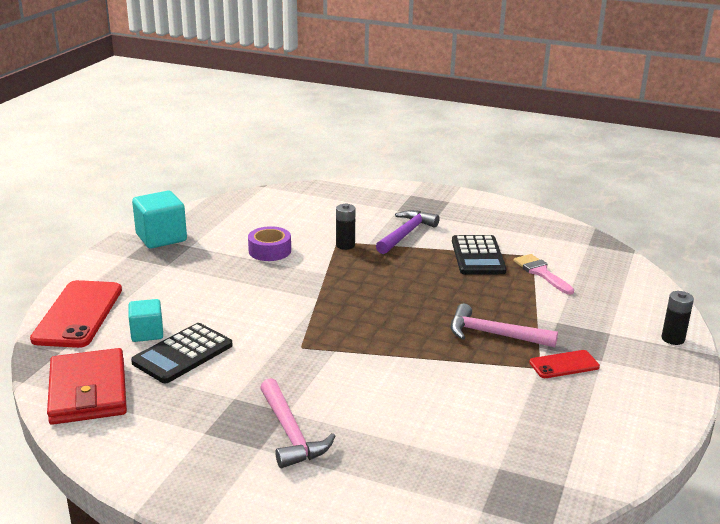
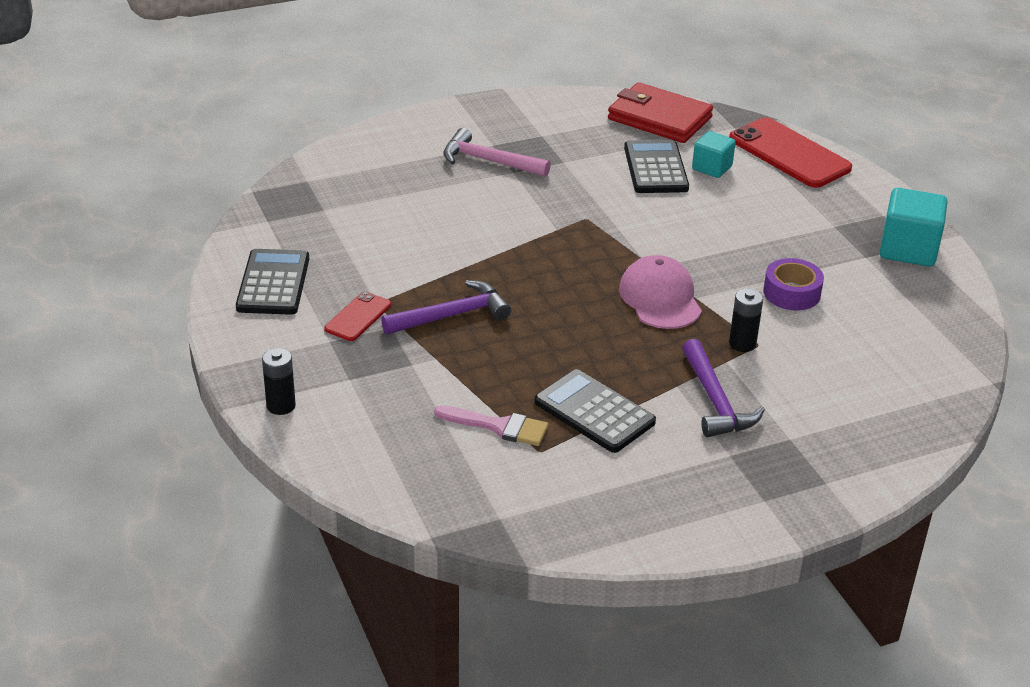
camera: 135 degrees right, 10 degrees up
(346, 282) = (660, 298): none -> pink cap
(493, 334) = (452, 315): pink hammer -> purple hammer
(610, 421) = (273, 283): none -> black calculator

